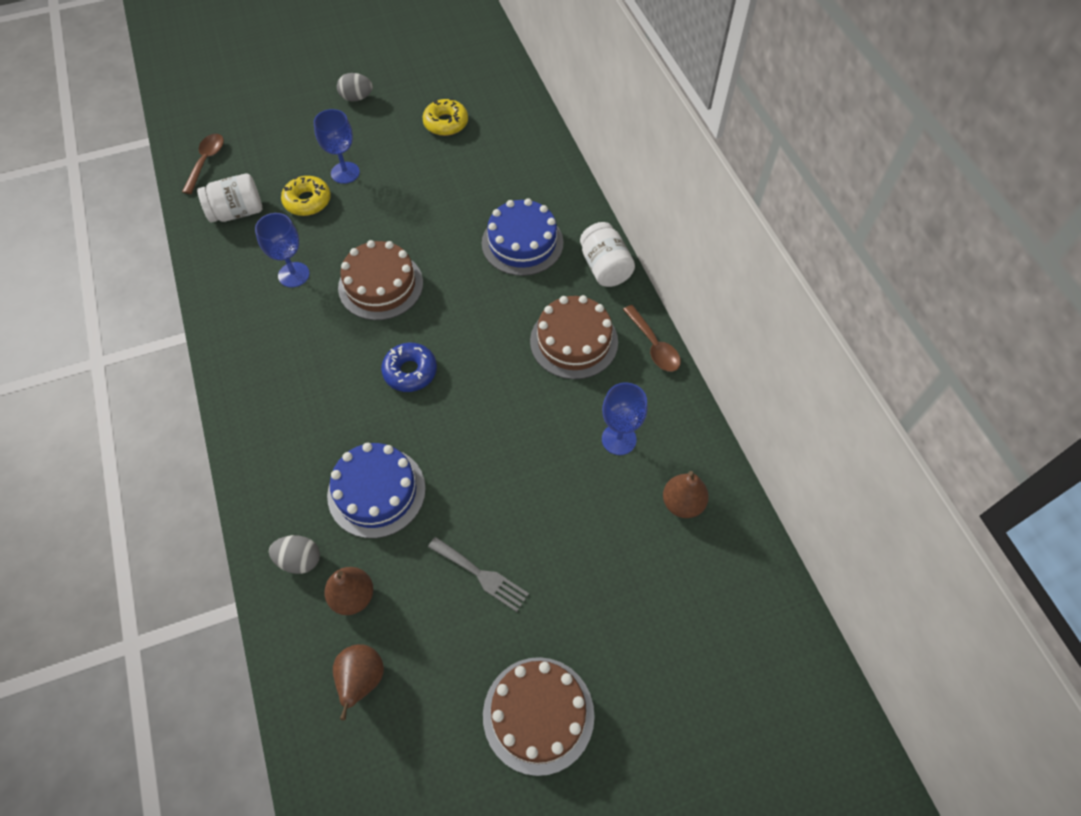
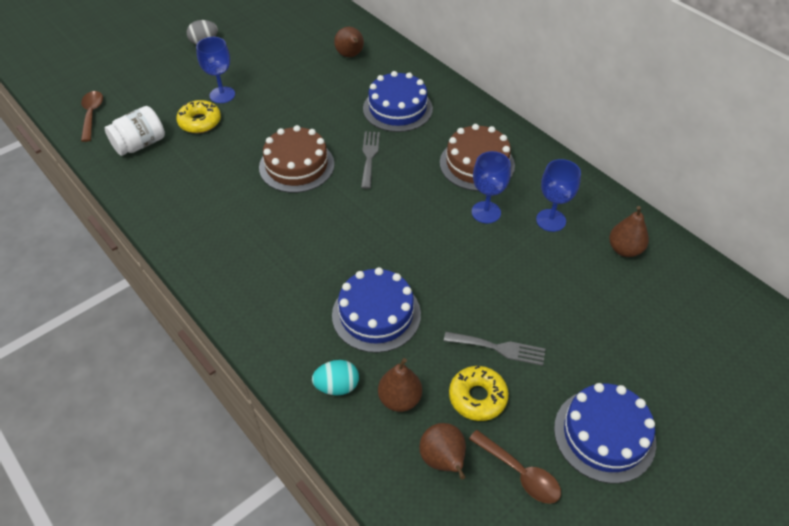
camera: 20 degrees left, 10 degrees down
(294, 275) = (216, 177): blue goblet -> blue goblet (486, 212)
(299, 560) = (337, 386): grey egg -> turquoise egg
(410, 371) = (356, 219): blue donut -> none
(446, 123) = (289, 43): yellow donut -> yellow donut (477, 397)
(462, 296) = (369, 156): none -> grey fork
(504, 157) = (350, 55): none -> brown pear
(538, 714) = (604, 435): brown cake -> blue cake
(605, 267) = (472, 109): white jar -> none
(654, 345) = (539, 151): brown spoon -> brown spoon (520, 473)

